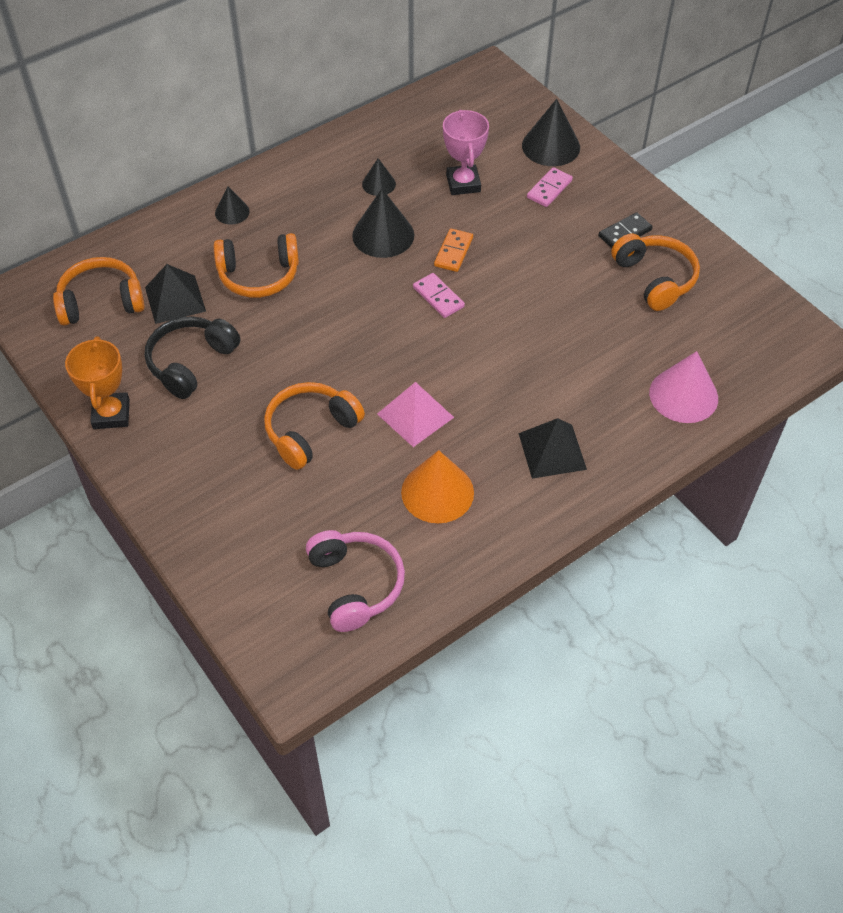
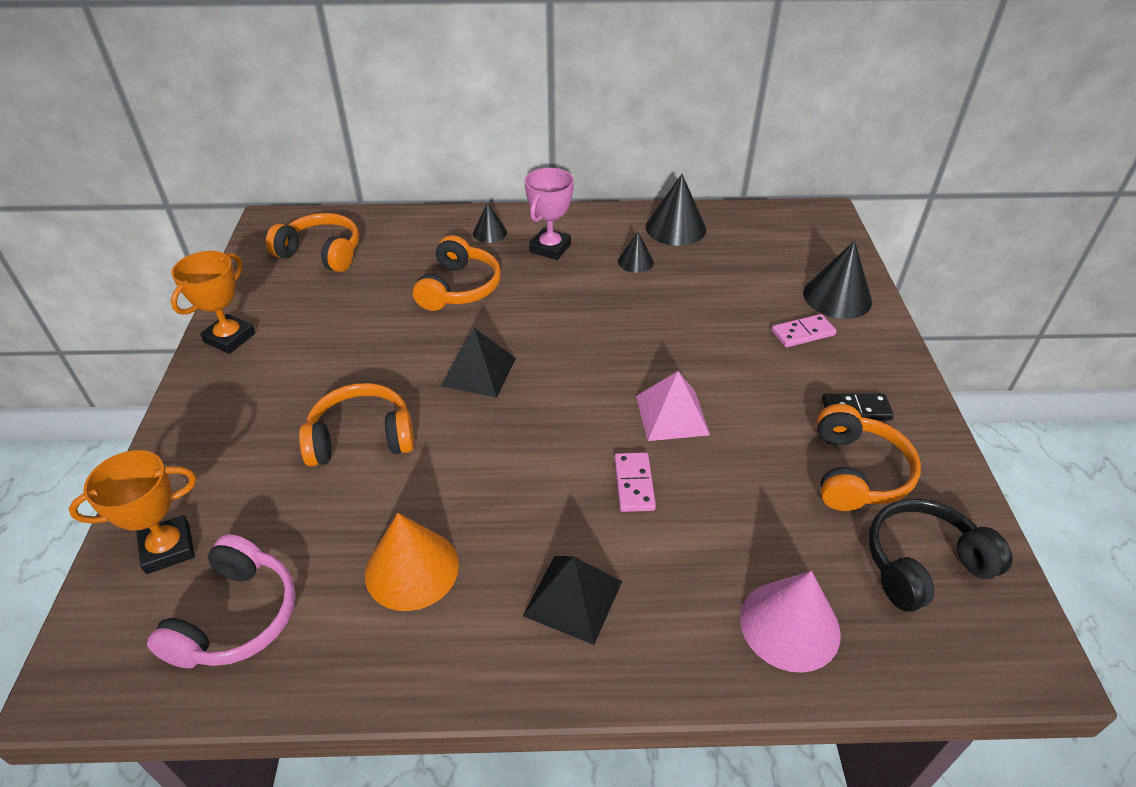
camera: 35 degrees right, 10 degrees down
(175, 299) = (375, 275): black pyramid -> black pyramid (478, 371)
(191, 362) = (332, 329): black headphones -> black headphones (923, 564)
(257, 577) = (168, 548): none -> orange trophy
(259, 275) = (459, 288): orange headphones -> orange headphones turned 105 degrees counterclockwise
(383, 235) = (599, 303): black cone -> black cone (675, 228)
(415, 415) = (468, 477): pink pyramid -> pink pyramid (671, 415)
(438, 297) = (599, 378): pink domino -> pink domino (634, 484)
(453, 252) = (652, 346): orange domino -> none
(463, 183) = (716, 293): pink trophy -> pink trophy (550, 248)

